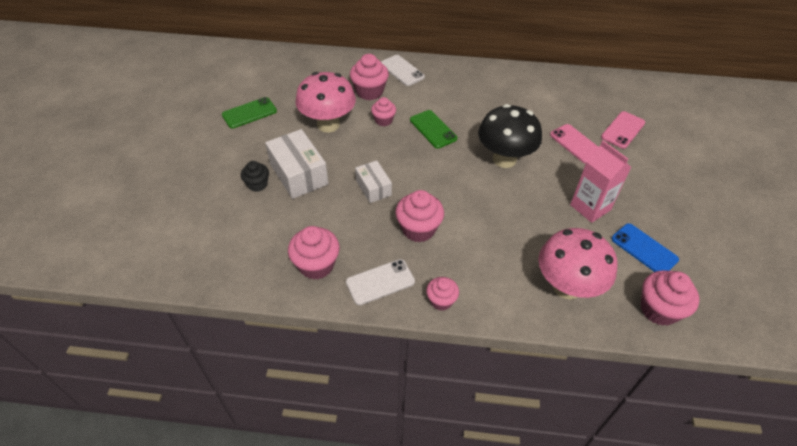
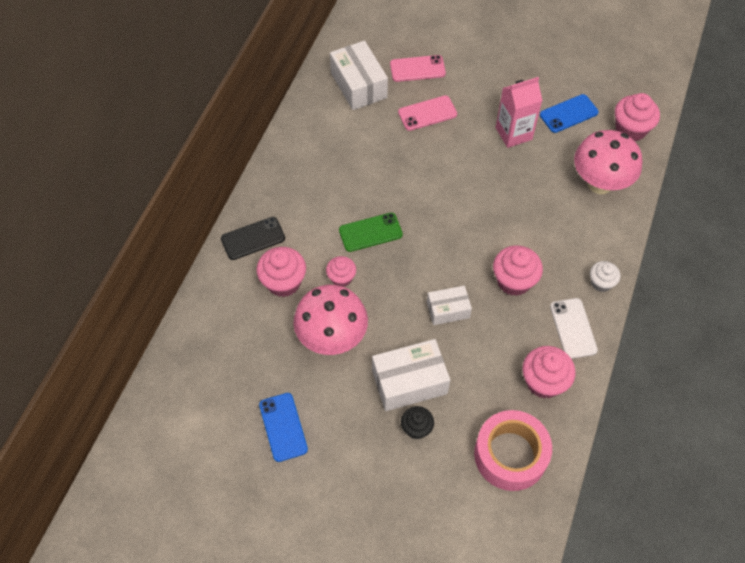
camera: 75 degrees left, 10 degrees up
(240, 249) = (510, 455): none -> pink tape
(249, 113) = (283, 427): green phone -> blue phone
(402, 70) = (253, 238): white phone -> black phone
(441, 301) = (601, 283): pink cupcake -> white cupcake
(504, 159) = (434, 180): black mushroom -> none
(579, 98) = (358, 85): none -> white box
(623, 130) = (417, 69): pink phone -> pink phone turned 60 degrees counterclockwise

